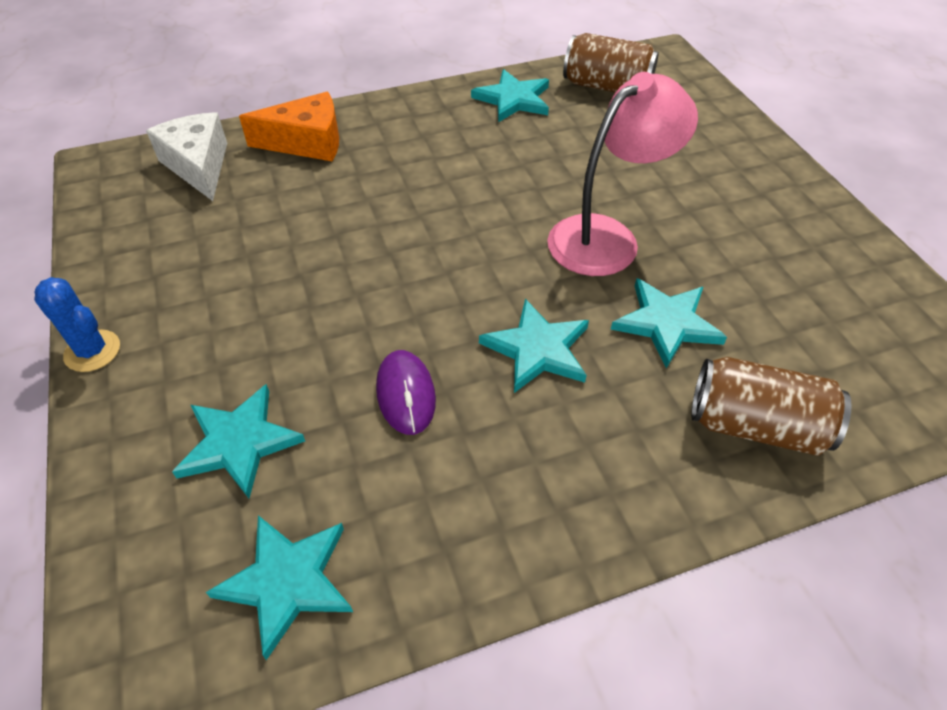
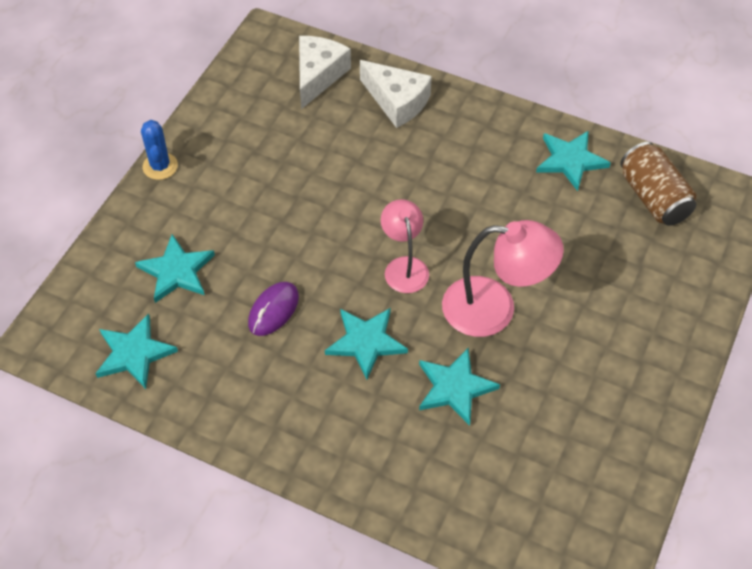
camera: 45 degrees right, 5 degrees up
(307, 142) = (397, 101): orange cheese -> white cheese
(485, 260) = (404, 266): none -> pink lamp
(756, 425) = (423, 478): brown can -> none

